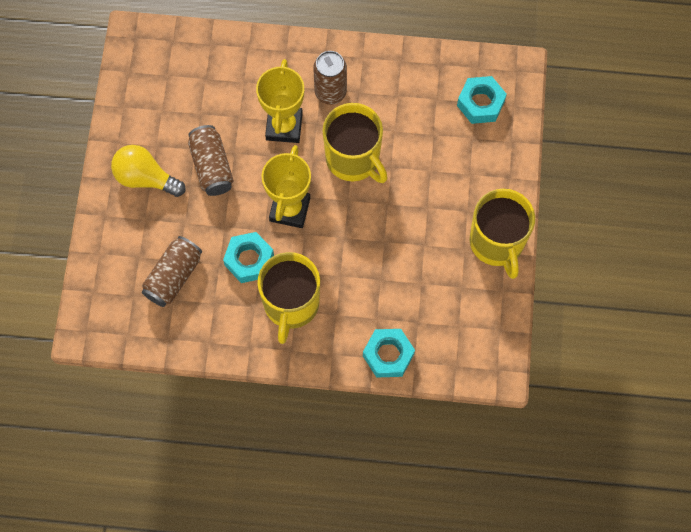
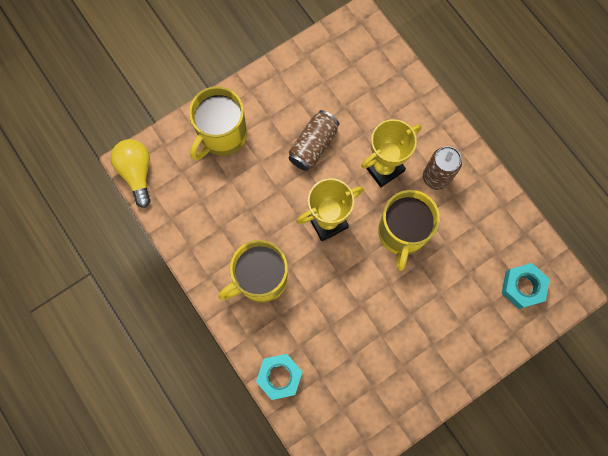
camera: 50 degrees right, 5 degrees up
(145, 178) = (269, 111): yellow light bulb -> yellow light bulb (137, 173)
(173, 276) = (216, 186): brown can -> none
(249, 260) = (268, 225): turquoise nut -> none
(497, 242) = (428, 386): yellow mug -> yellow mug (222, 136)

